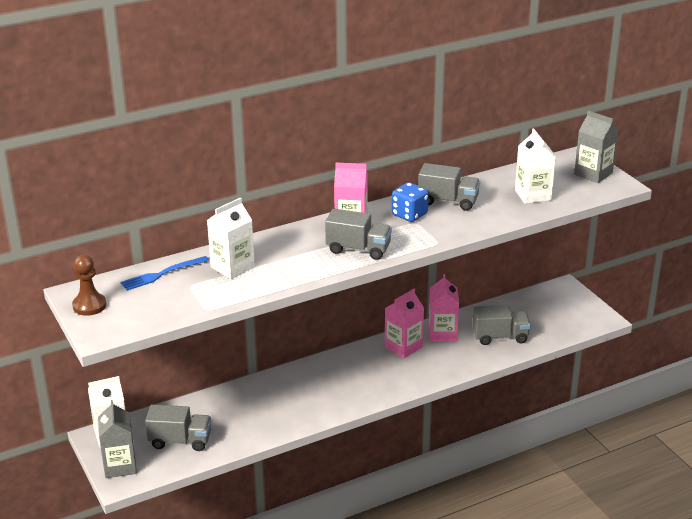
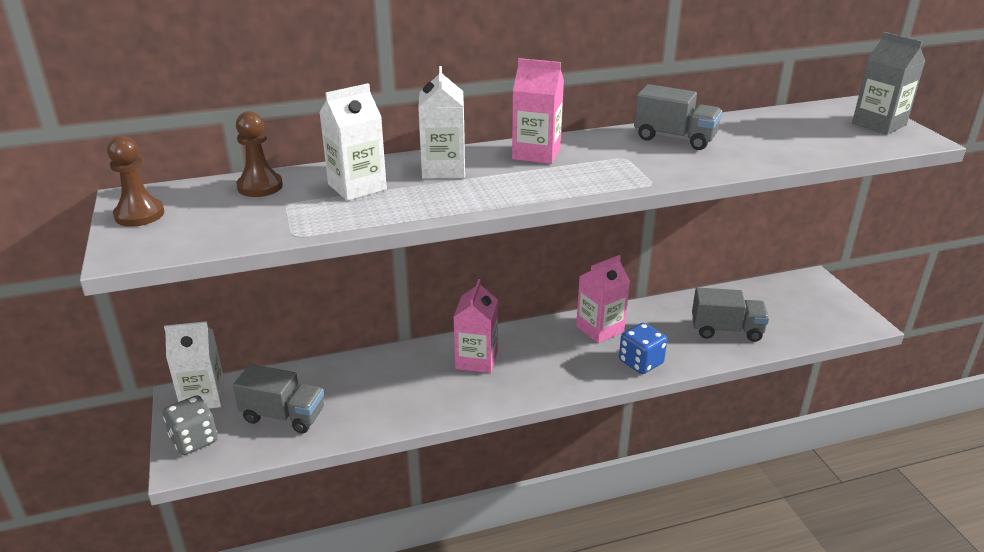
camera: 10 degrees right, 0 degrees up
(120, 466) = (194, 440): grey carton -> grey dice
(162, 274) = (260, 186): blue fork -> brown pawn
(358, 249) = (537, 181): grey truck -> none
(409, 214) = (619, 148): blue dice -> blue dice (641, 362)
(442, 333) = (652, 318): pink carton -> pink carton (476, 360)
(533, 195) = (793, 140): white carton -> white carton (443, 169)

